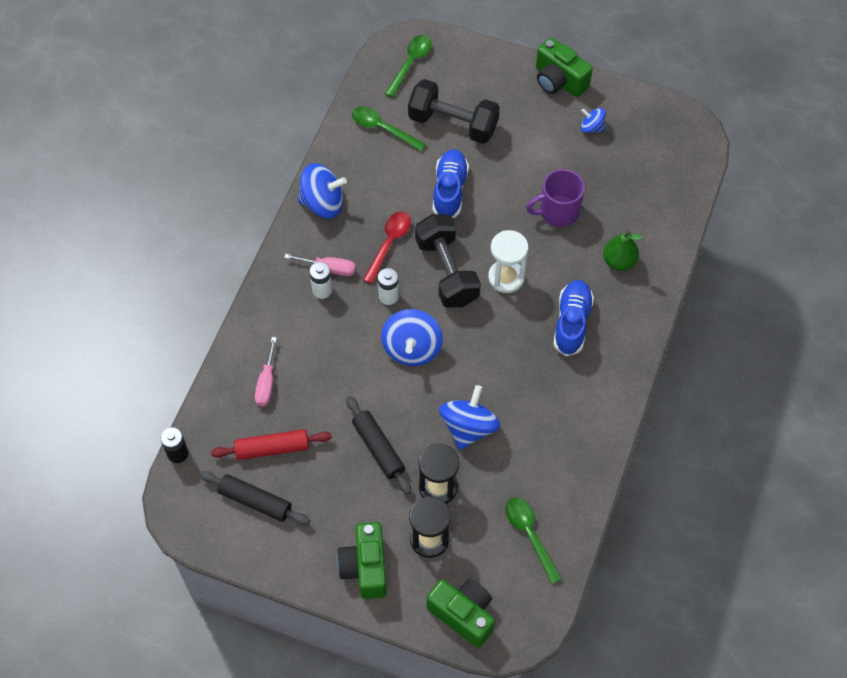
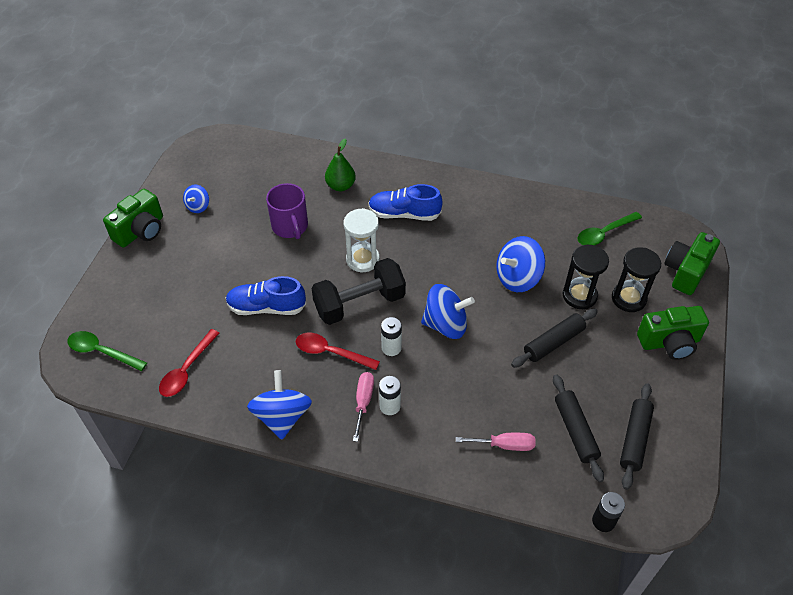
camera: 95 degrees left, 10 degrees down
(272, 448) = (575, 431): red rolling pin -> black rolling pin
(383, 129) = (187, 370): green spoon -> red spoon
(453, 123) = (185, 310): black dumbbell -> none
(468, 427) = (517, 278): blue spinning top -> blue spinning top turned 45 degrees counterclockwise

